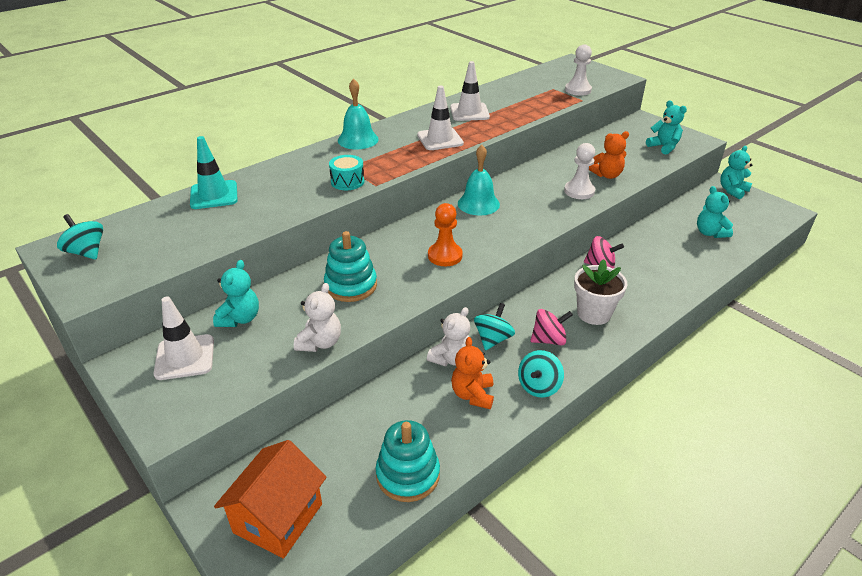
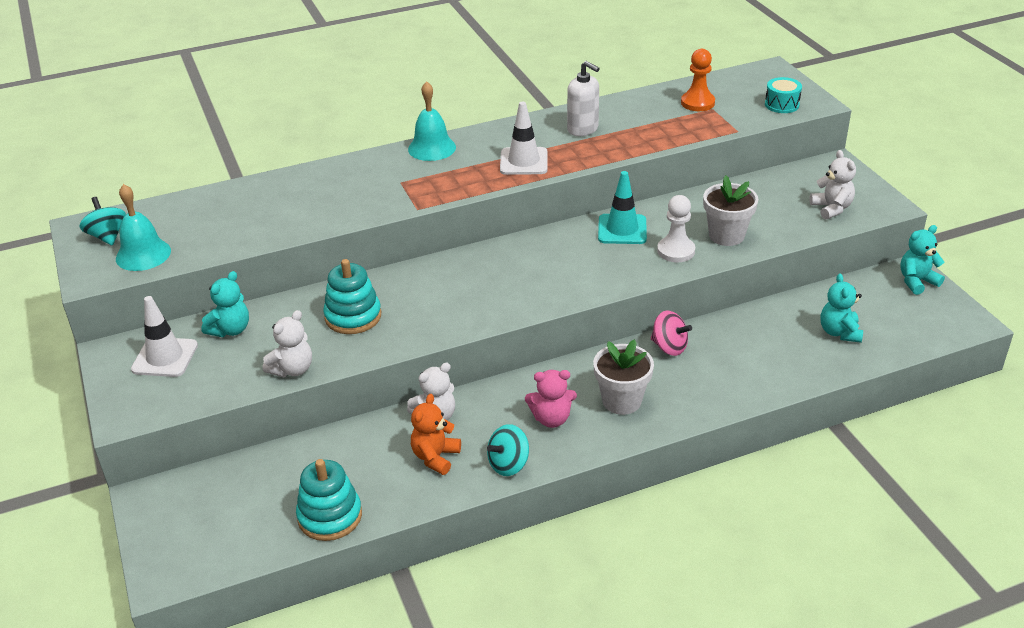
camera: 20 degrees right, 0 degrees up
(214, 195) = (249, 193): turquoise traffic cone -> turquoise traffic cone (622, 229)
(278, 518) = (197, 524): orange house -> none
(347, 181) = (390, 200): turquoise drum -> turquoise drum (782, 105)
(445, 256) = (469, 302): orange pawn -> orange pawn (697, 103)
(469, 112) = (583, 129): white traffic cone -> white soap dispenser
(478, 204) = (545, 247): turquoise bell -> turquoise bell (143, 254)
(493, 339) = (491, 405): turquoise spinning top -> none
(549, 340) = (551, 419): pink spinning top -> pink teddy bear
(578, 90) = (743, 115): white pawn -> none
(607, 175) = (726, 235): orange teddy bear -> white flower pot
(663, 147) = (831, 208): turquoise teddy bear -> white teddy bear

